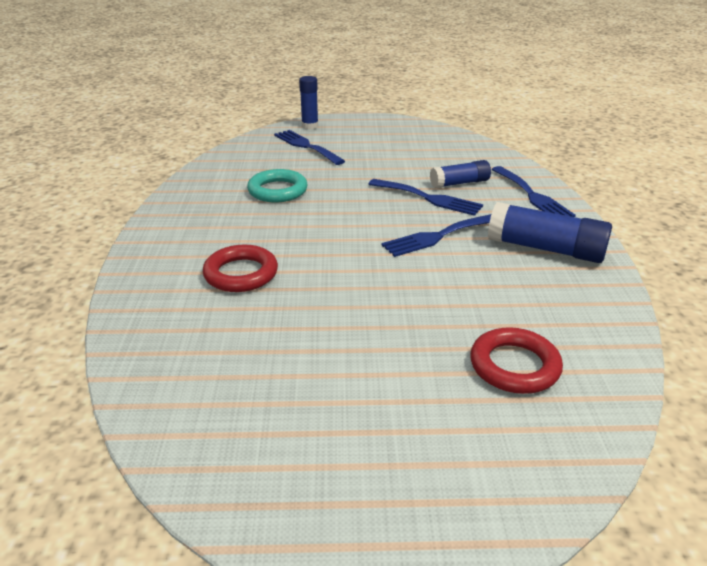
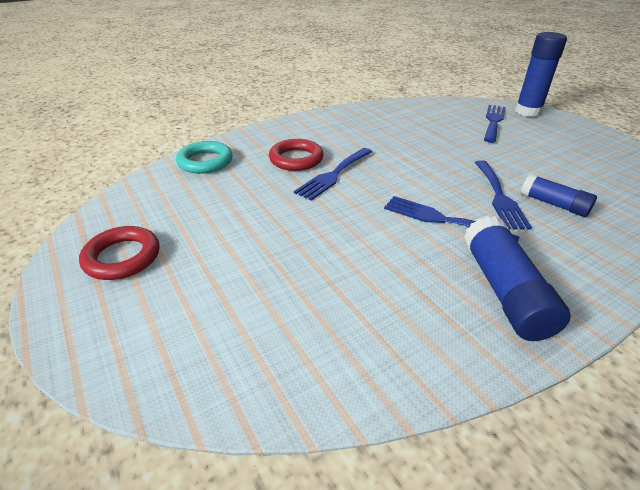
camera: 60 degrees right, 5 degrees up
(277, 191) = (412, 134): turquoise ring -> turquoise ring (205, 161)
(310, 126) = (528, 112): blue glue stick -> blue glue stick, size x1.61
(514, 366) = (286, 317): red ring -> red ring (122, 257)
(532, 195) = (604, 255): blue fork -> blue fork (333, 175)

